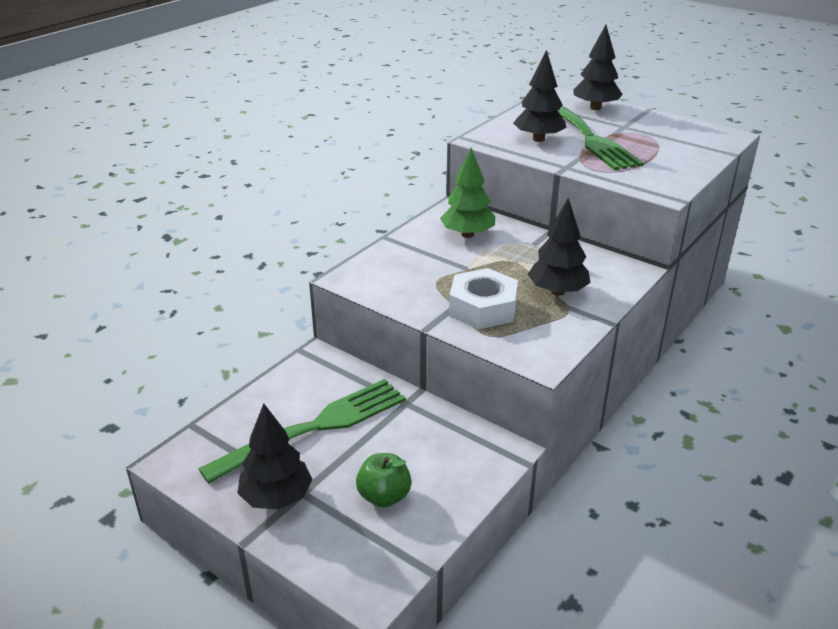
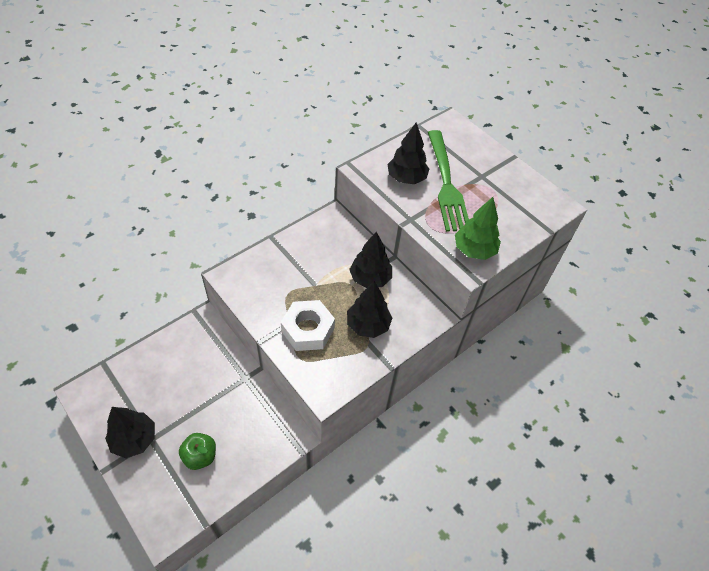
camera: 10 degrees right, 20 degrees up
(314, 428) = (178, 385): green fork -> none
(467, 234) = (331, 247): green tree -> green tree (474, 250)
(595, 108) = (471, 146): black tree -> black tree (370, 278)

